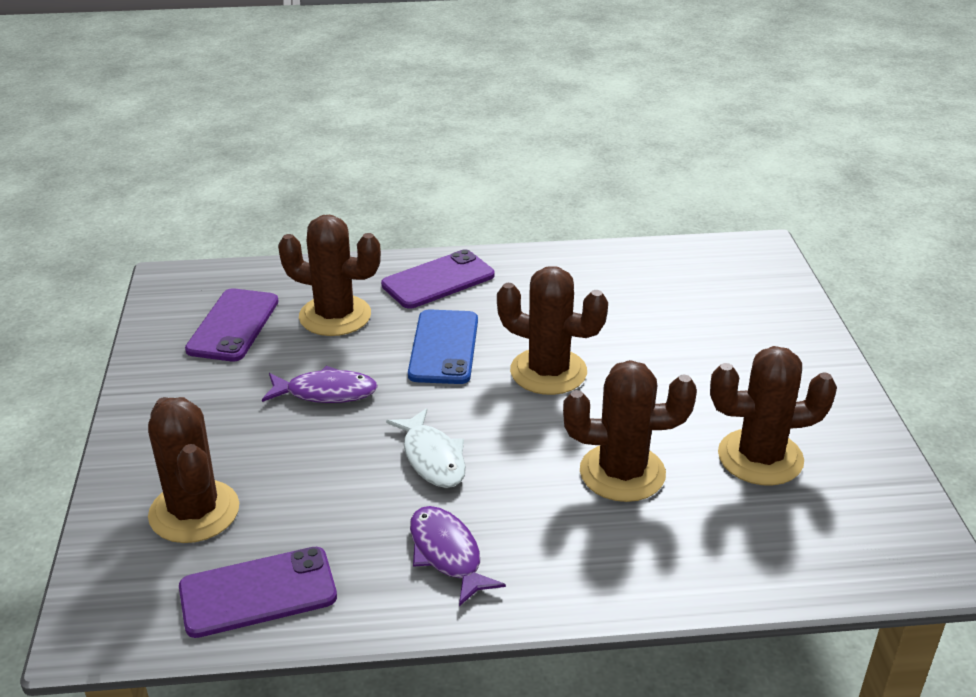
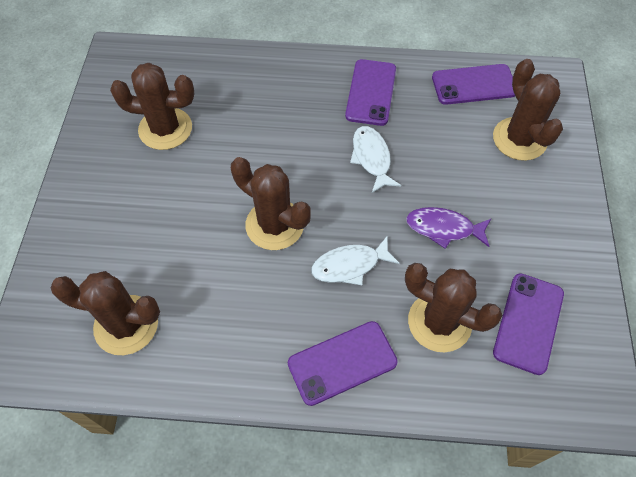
camera: 170 degrees left, 25 degrees up
(444, 347) = (350, 265): blue phone -> white fish
(447, 554) = (371, 92): purple fish -> purple phone
(622, 473) = (255, 130): brown cactus -> brown cactus (126, 325)

